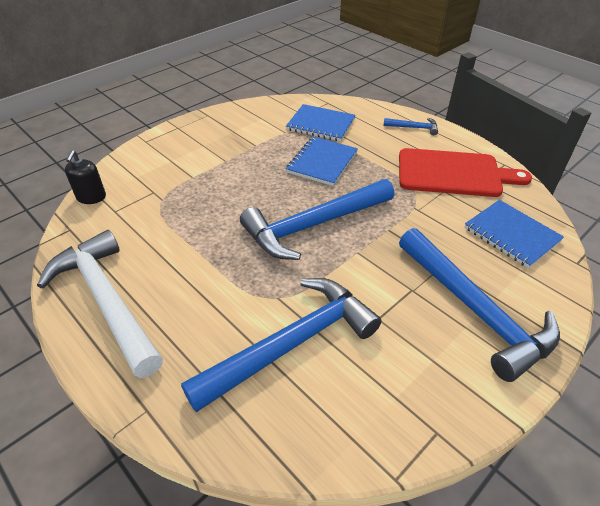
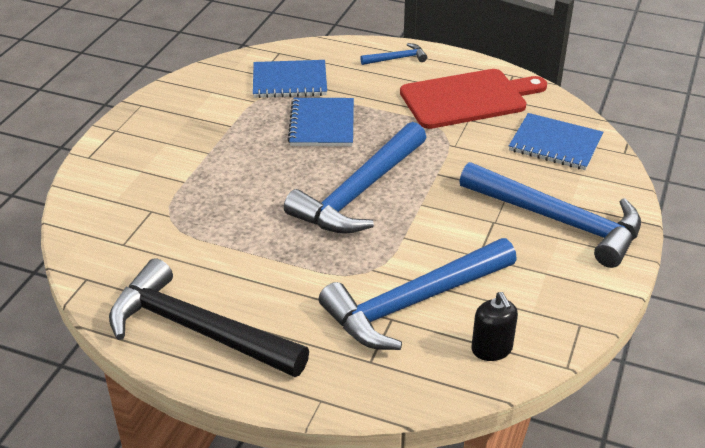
camera: 25 degrees left, 5 degrees down
(91, 197) = (79, 238): black soap dispenser -> black soap dispenser (492, 349)
(106, 301) = (197, 330): white hammer -> black hammer
(291, 344) = (414, 303): blue hammer -> blue hammer turned 150 degrees counterclockwise

